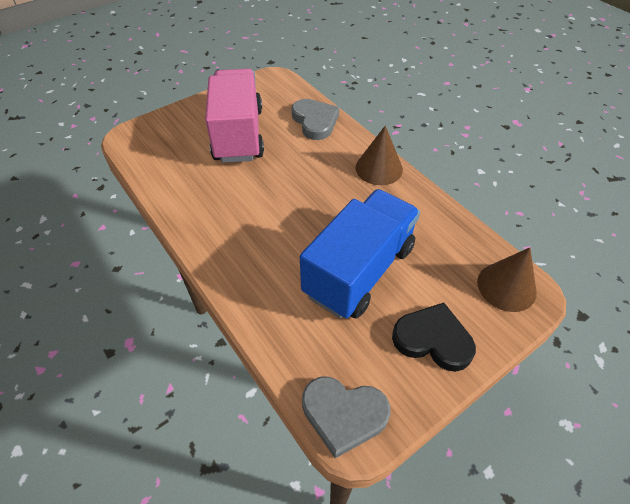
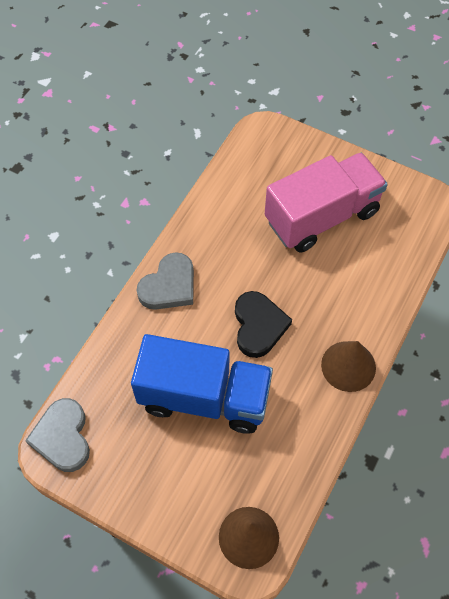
camera: 65 degrees right, 10 degrees up
(315, 121) = (385, 276): grey heart -> grey heart (169, 286)
(433, 339) = (158, 484): black heart -> black heart (258, 326)

